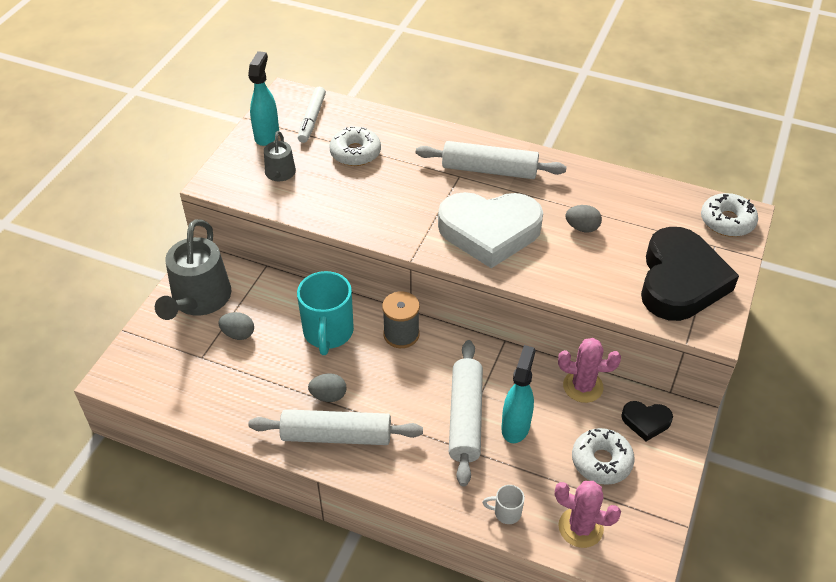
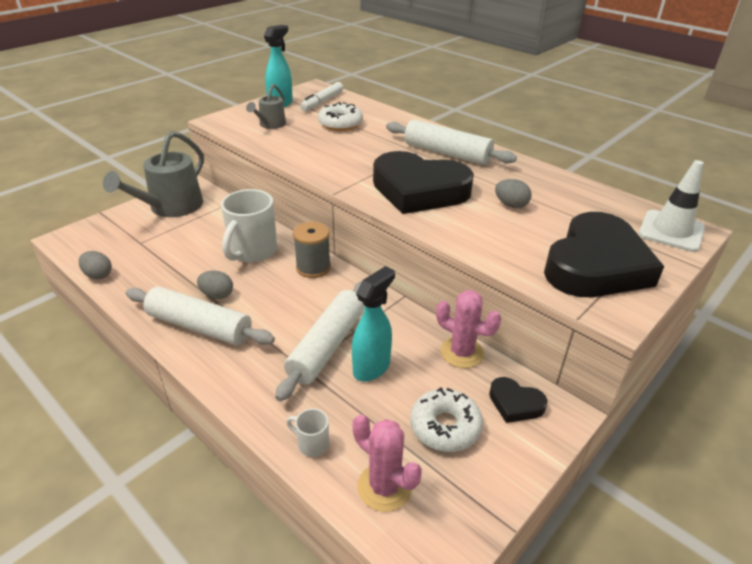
camera: 20 degrees right, 10 degrees down
(238, 334) = (181, 235): grey egg -> grey egg (98, 275)
(328, 333) = (252, 251): turquoise mug -> white mug
(489, 232) = (419, 190): white heart -> black heart
(727, 221) = (671, 231): white donut -> white traffic cone

